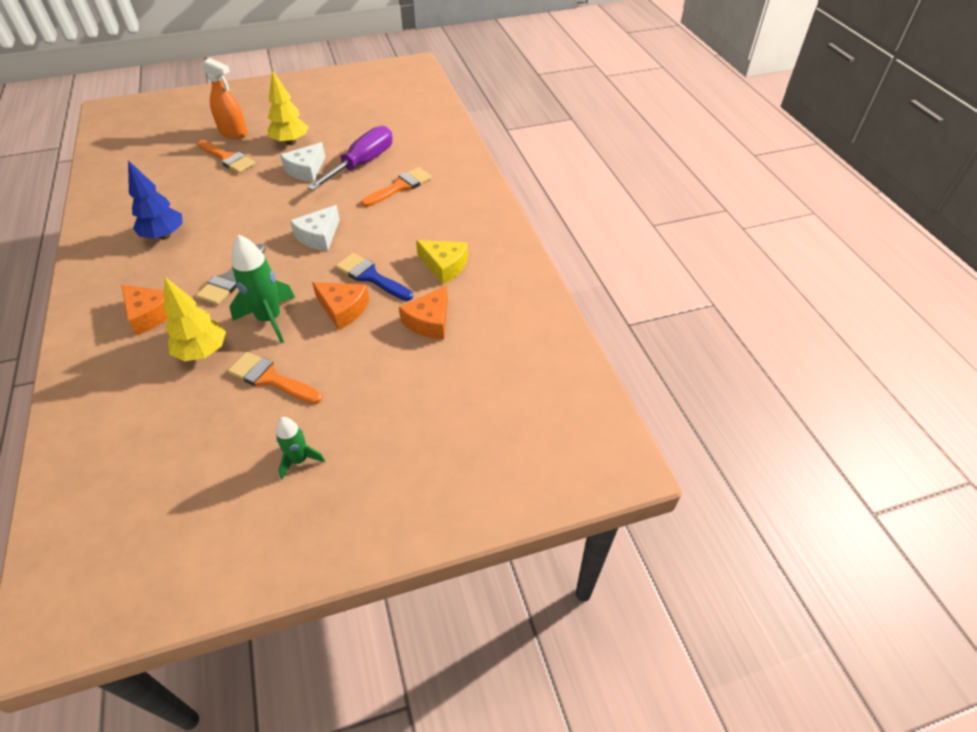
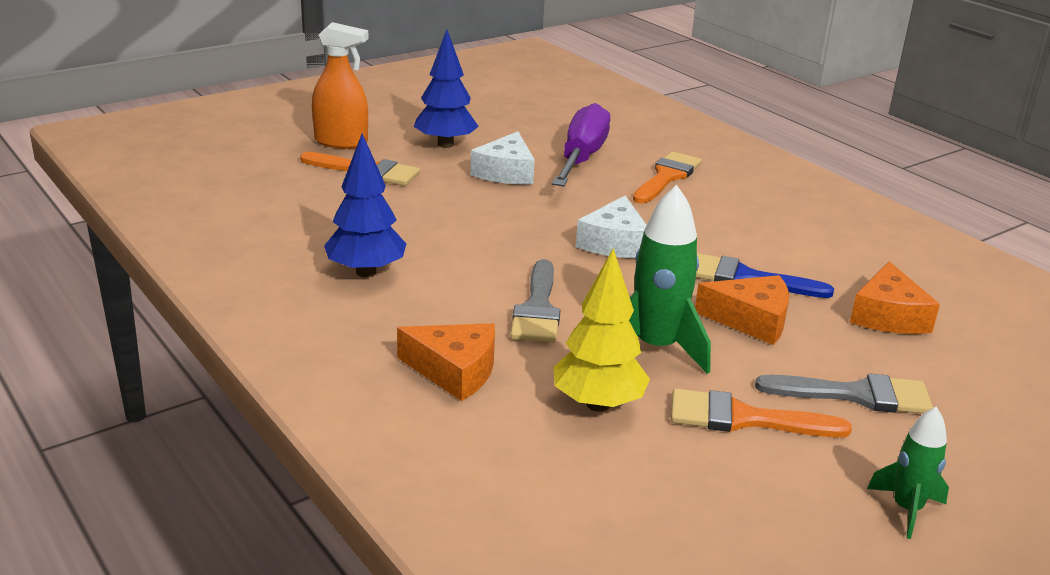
camera: 20 degrees left, 20 degrees down
(291, 142) = (445, 144): yellow tree -> blue tree
(350, 376) = (856, 395): none -> grey brush
(444, 266) = (832, 253): yellow cheese -> none

